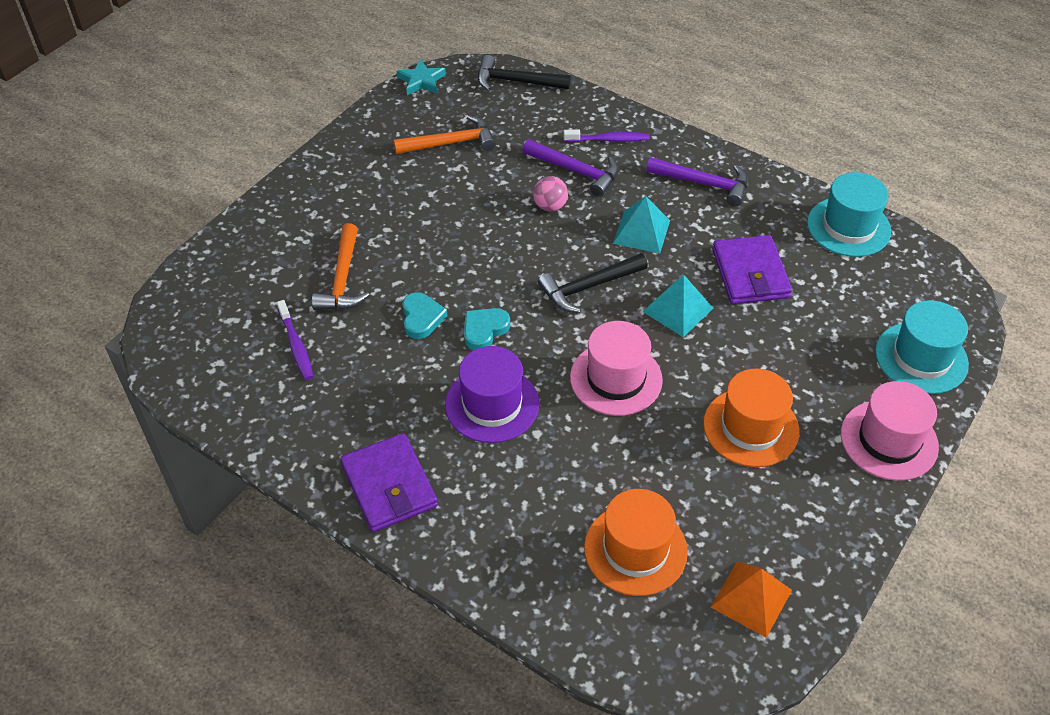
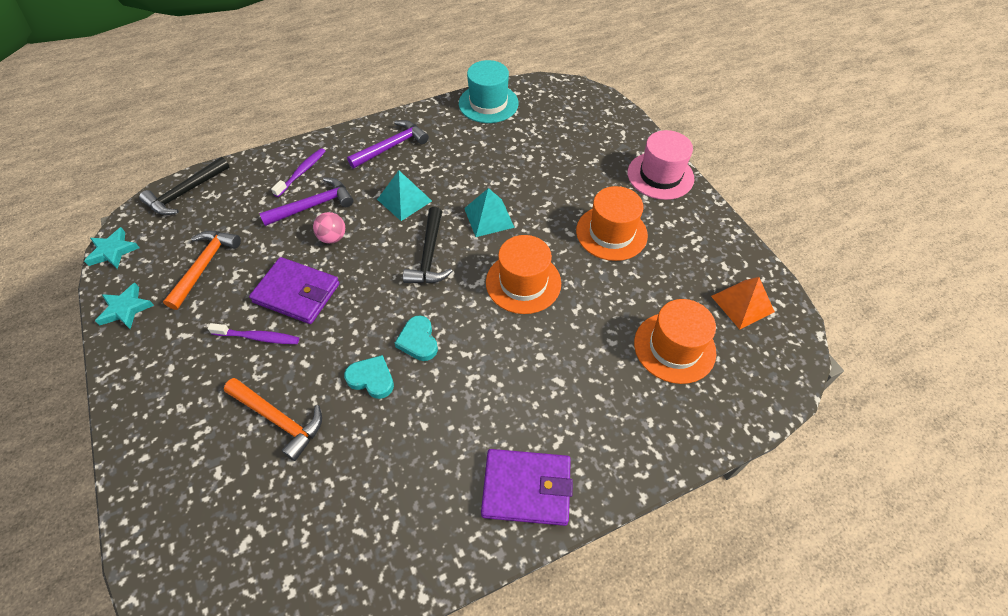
camera: 60 degrees left, 5 degrees up
(296, 345) = (323, 496): purple toothbrush -> purple toothbrush (258, 337)
(375, 125) = (126, 309): none -> turquoise star
(492, 404) = (494, 372): purple hat -> none
(616, 378) = (523, 282): pink hat -> orange hat
(750, 273) = (488, 166): purple wallet -> purple wallet (297, 293)
(921, 358) = (610, 129): turquoise hat -> none

